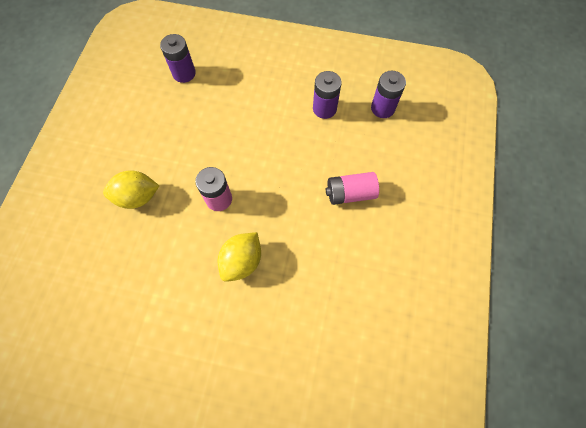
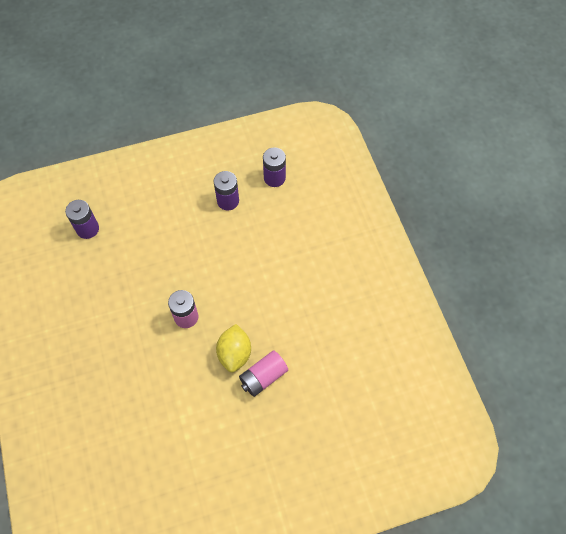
camera: 30 degrees left, 5 degrees down
(138, 197) = (117, 351): yellow lemon -> none
(350, 193) = (287, 259): pink battery -> pink battery (263, 377)

